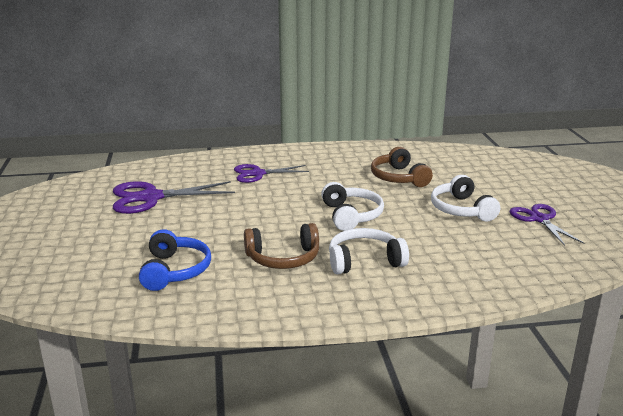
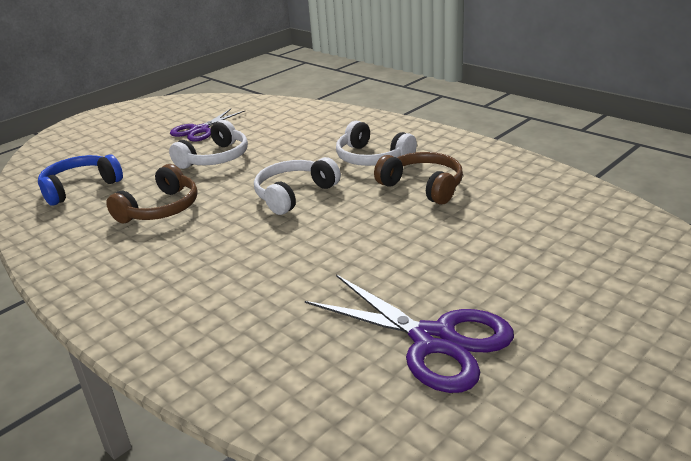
camera: 125 degrees left, 5 degrees up
(174, 271) = (530, 219): blue headphones -> blue headphones (80, 187)
(257, 174) = (246, 302): purple scissors -> none

